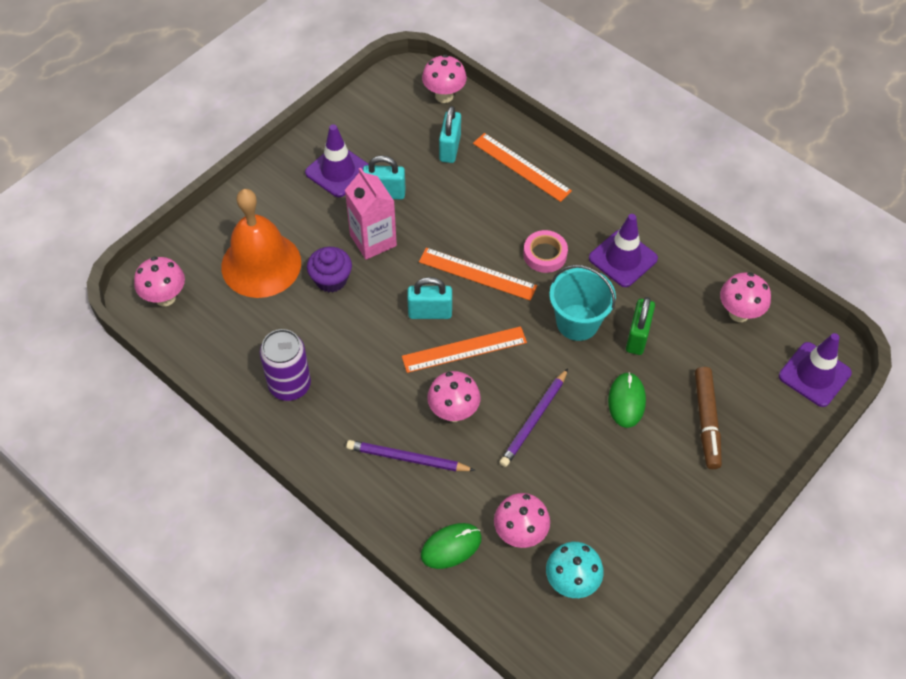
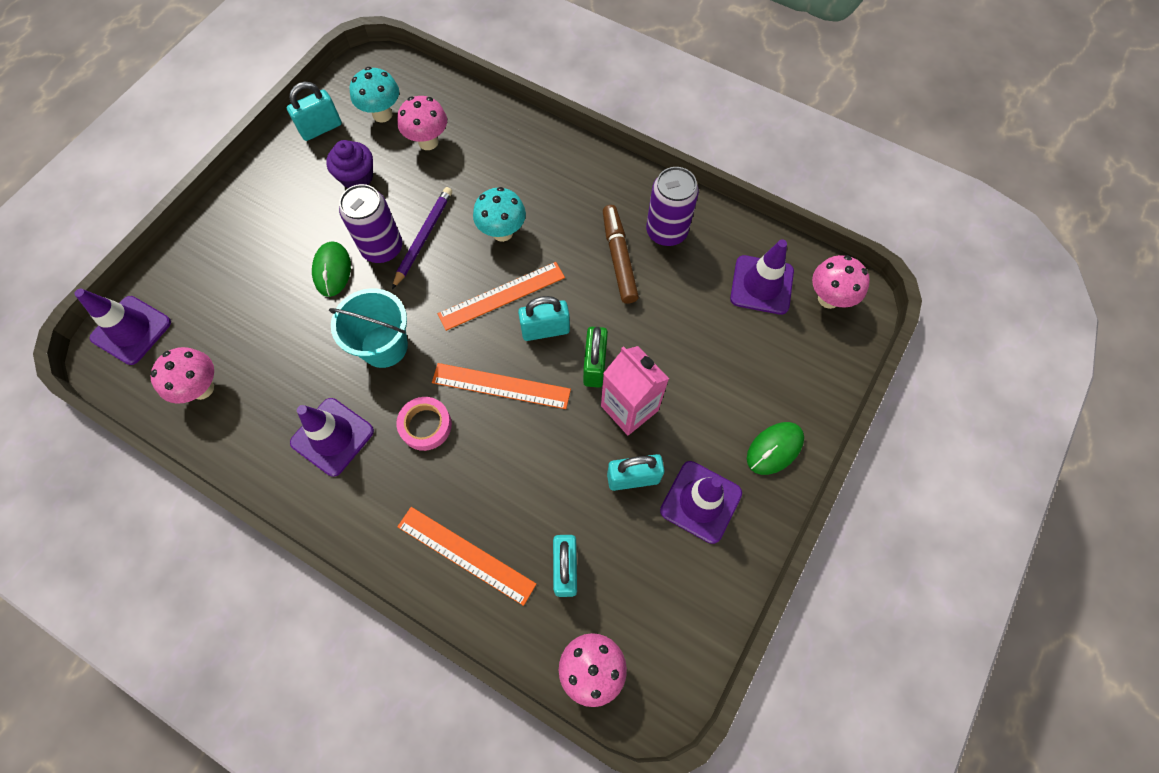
camera: 170 degrees right, 10 degrees up
(220, 319) = (761, 285): none -> purple traffic cone
(261, 264) = (745, 355): orange bell -> none
(331, 279) = (662, 350): purple cupcake -> purple cupcake (357, 177)
(407, 458) = (537, 185): purple pencil -> none
(451, 547) = (486, 124): green mouse -> green mouse (774, 449)
(453, 412) = (502, 232): pink mushroom -> turquoise mushroom
(576, 415) = (382, 248): none -> purple can
(637, 337) = (318, 341): green padlock -> green padlock (594, 365)
(644, 575) = (321, 128): none -> turquoise padlock
(706, 421) = (253, 263): brown marker -> brown marker (619, 258)

